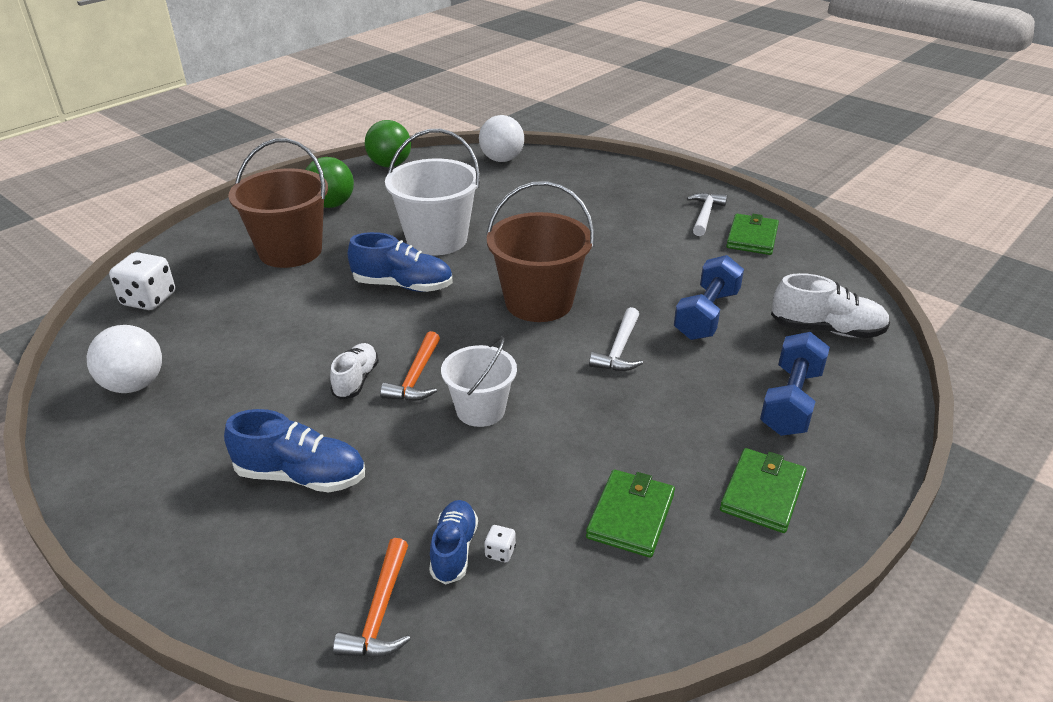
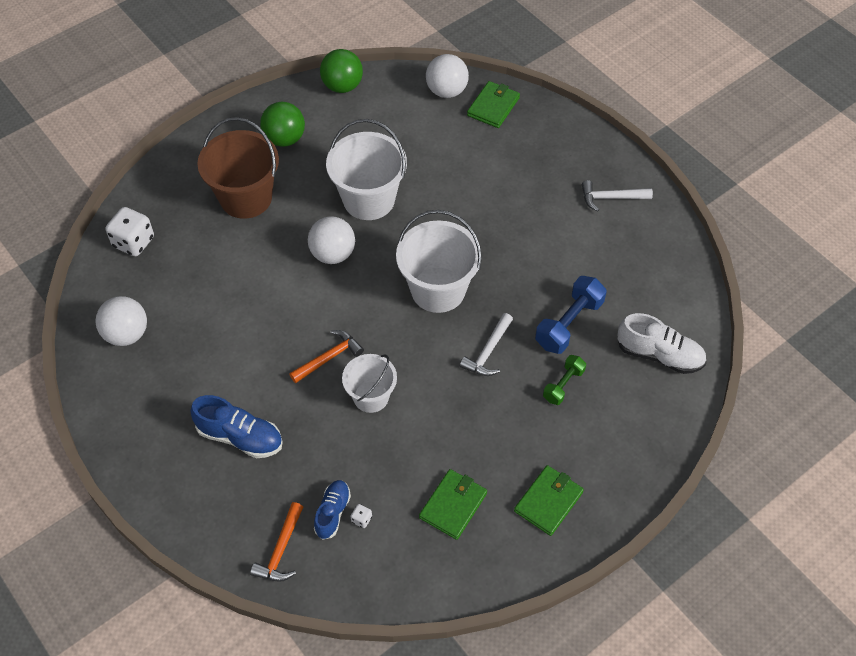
camera: 10 degrees right, 20 degrees up
(356, 380) = (285, 353): white shoe -> none
(403, 285) = (333, 254): blue shoe -> white ball
(416, 377) = (329, 357): orange hammer -> orange hammer turned 150 degrees counterclockwise
(539, 302) = (438, 290): brown bucket -> white bucket
(705, 215) = (610, 198): white hammer -> white hammer turned 120 degrees counterclockwise
(725, 370) = (563, 385): none -> green dumbbell
(752, 237) = (641, 234): green wallet -> green wallet (493, 106)
(791, 401) = (601, 424): blue dumbbell -> none

